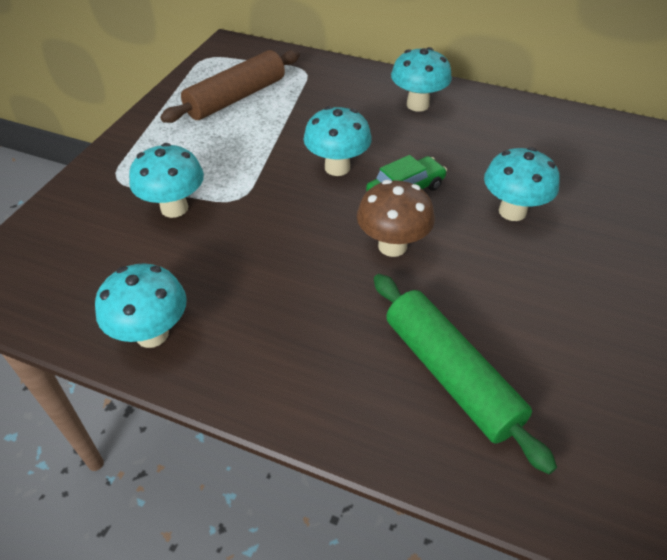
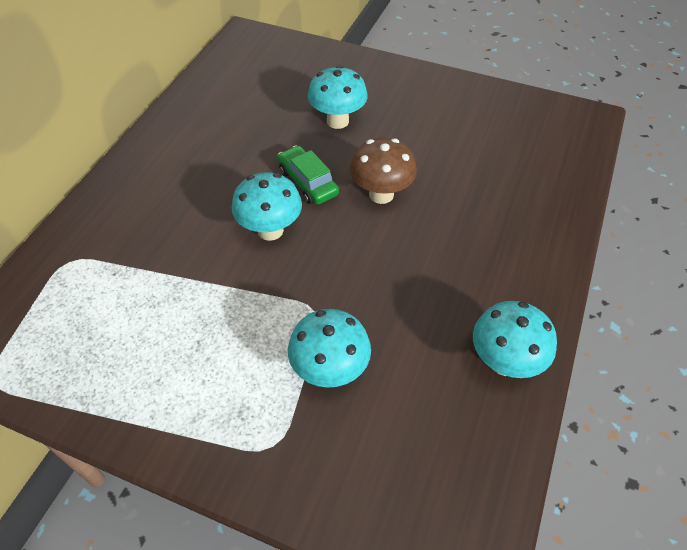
camera: 90 degrees left, 5 degrees up
(236, 98) = (115, 331): brown rolling pin -> none
(417, 105) = (171, 165): turquoise mushroom -> none
(451, 375) = (506, 171): green rolling pin -> none

